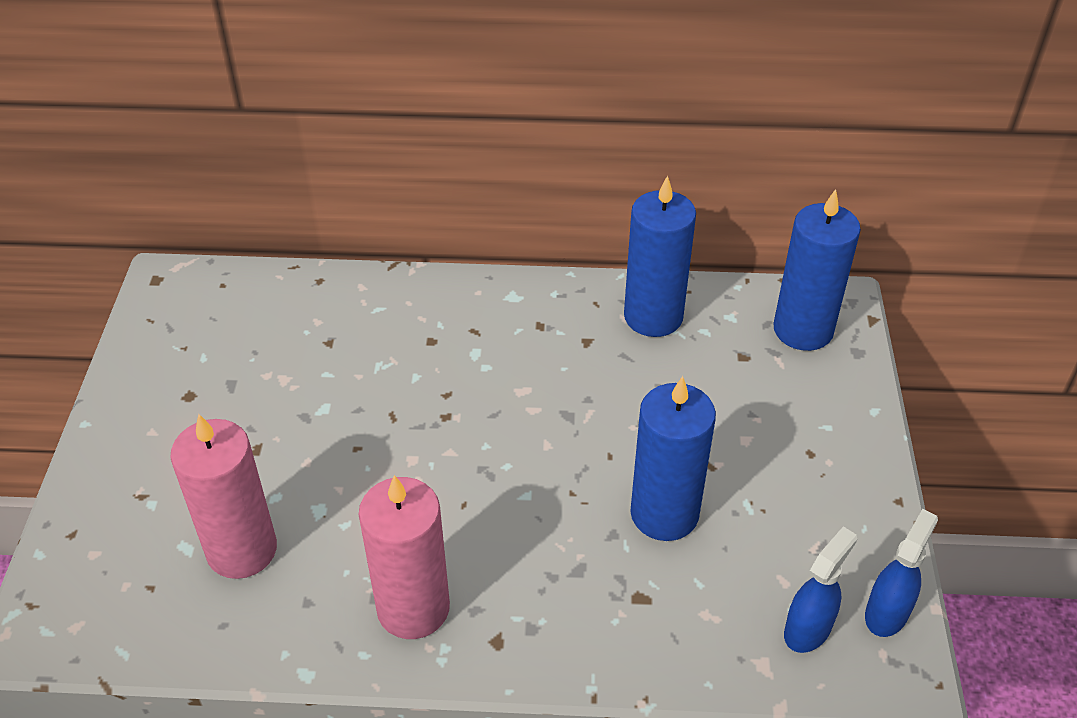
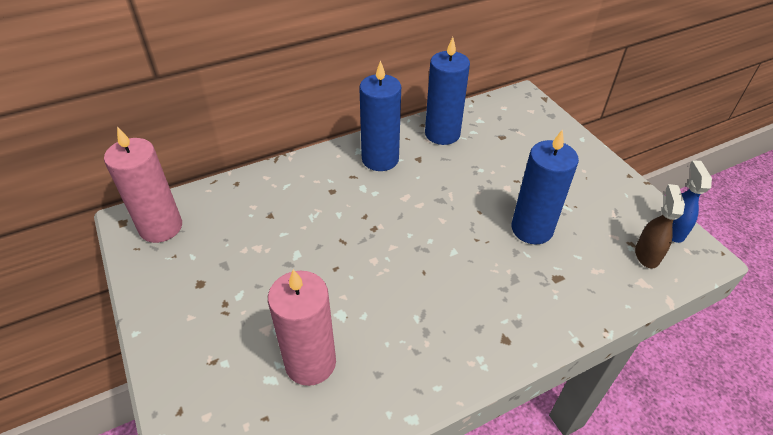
camera: 30 degrees left, 0 degrees up
(413, 608) = (444, 345): pink candle -> pink candle (161, 227)
(803, 330) = (518, 114): blue candle -> blue candle (380, 159)
(808, 629) = (646, 254): blue spray bottle -> brown spray bottle

